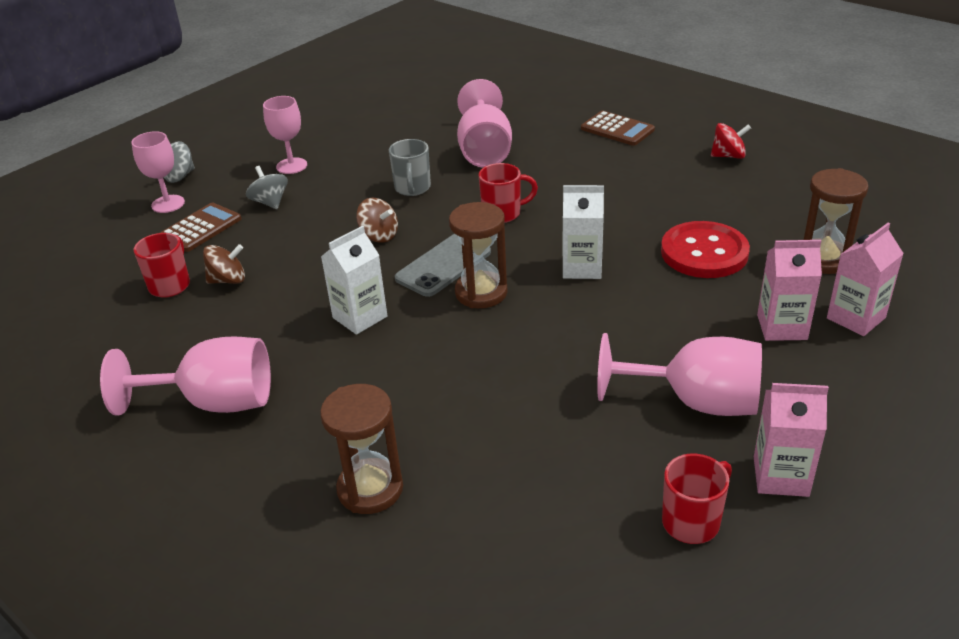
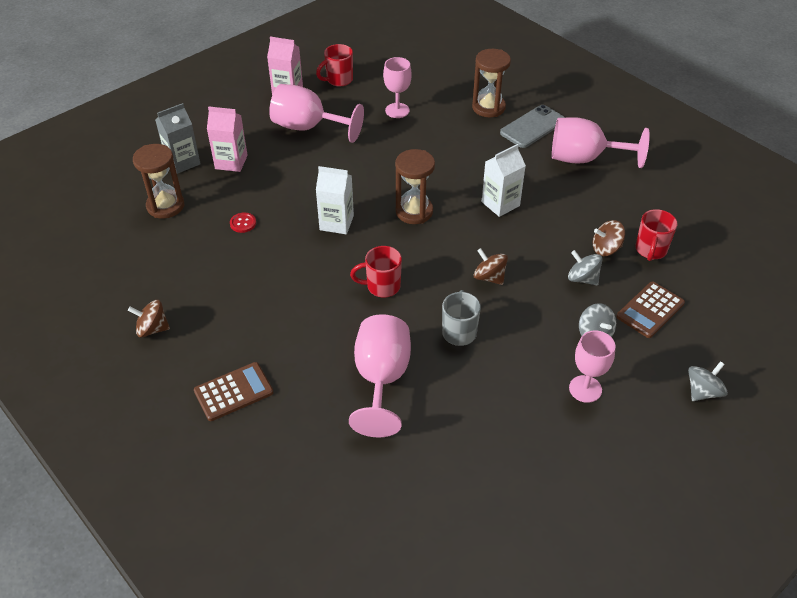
camera: 175 degrees left, 10 degrees up
(168, 204) = (696, 348): pink goblet -> pink goblet (397, 110)
(268, 247) = (582, 278): none -> grey spinning top
(443, 265) = (438, 239): grey phone -> grey phone (532, 127)
(617, 129) = (234, 392): brown calculator -> brown calculator turned 105 degrees clockwise
(704, 252) = (243, 223): red button -> red button, size x0.40
(728, 156) = (152, 329): red spinning top -> brown spinning top
(856, 318) = (183, 162): pink carton -> grey carton

